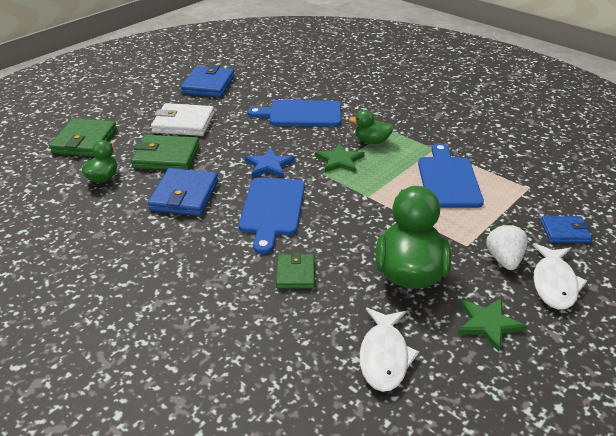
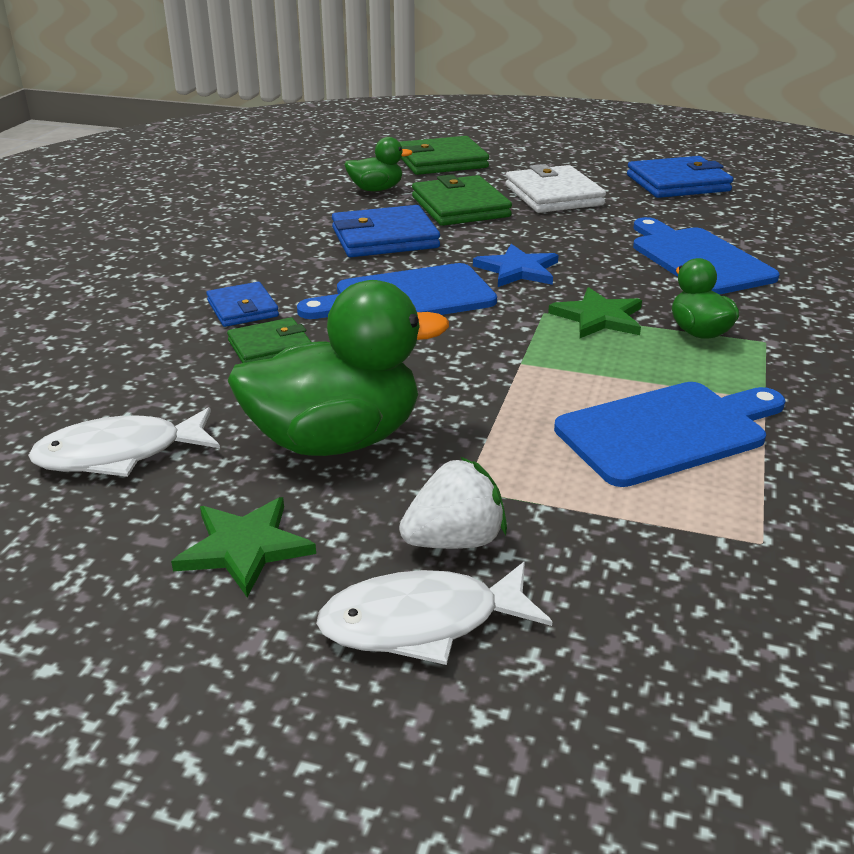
camera: 65 degrees right, 5 degrees down
(564, 232) = (634, 620): blue wallet -> blue wallet (242, 309)

